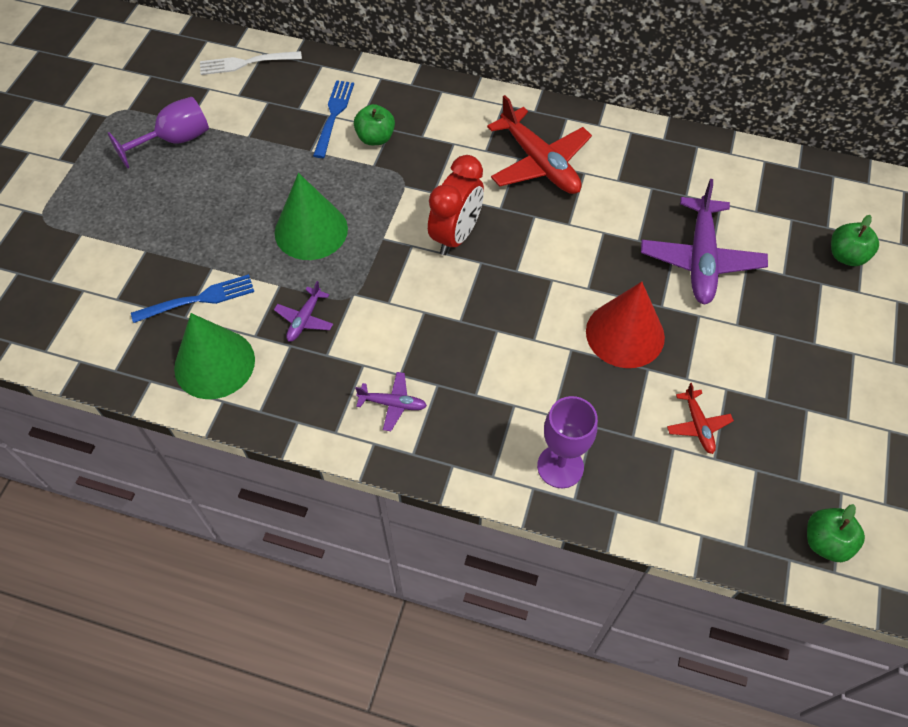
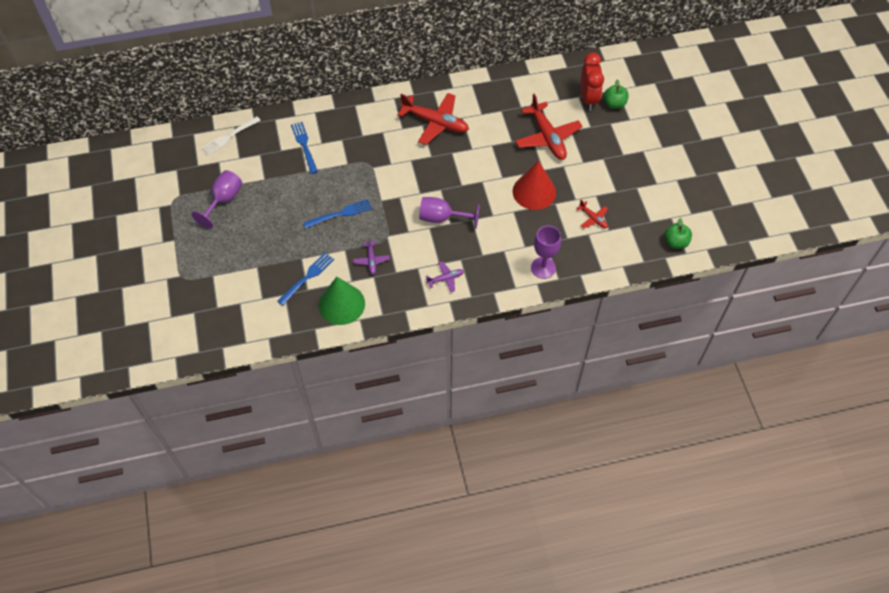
camera: 30 degrees left, 0 degrees up
(311, 230) = (340, 214): green cone -> blue fork
(375, 138) = (337, 148): green apple -> none
(452, 306) = (442, 218): none -> purple goblet
(456, 235) = (418, 181): red clock -> red clock (588, 99)
(700, 259) = (547, 137): purple plane -> red plane

